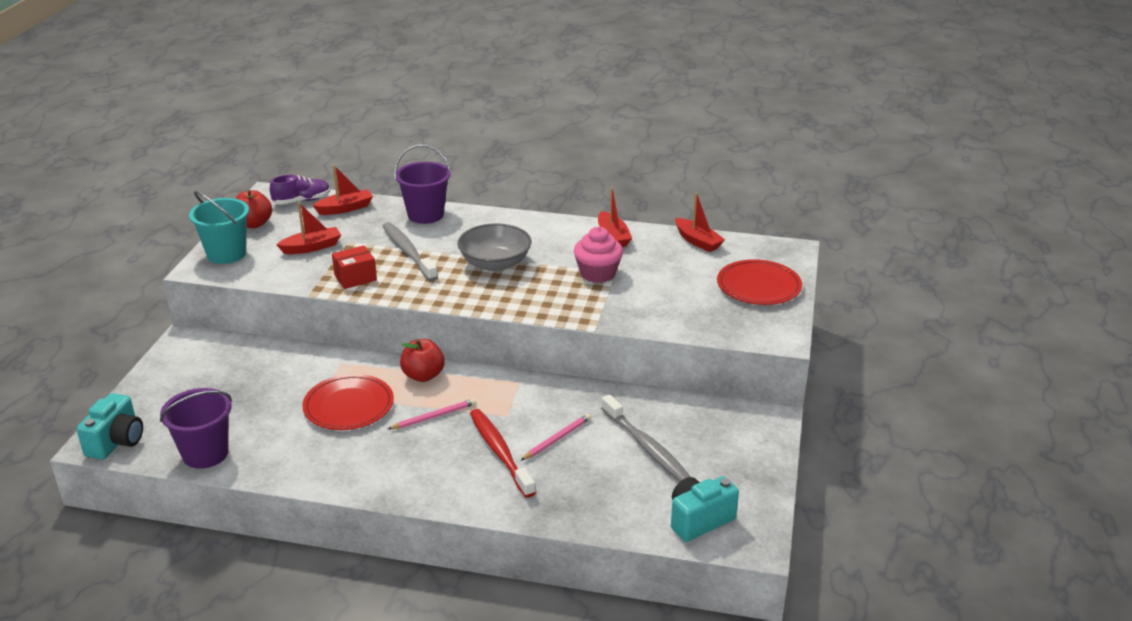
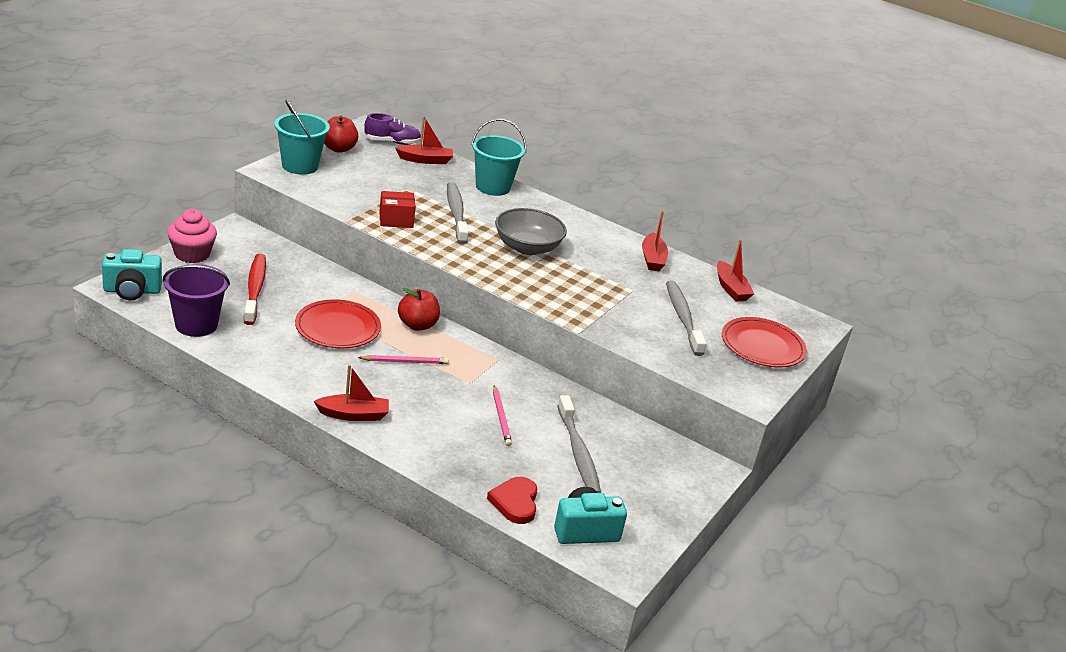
camera: 15 degrees right, 0 degrees up
(116, 442) = (132, 291): turquoise camera -> turquoise camera turned 45 degrees clockwise
(312, 247) = (375, 183): red boat -> red boat (353, 415)
(425, 215) = (493, 187): purple bucket -> turquoise bucket
(500, 452) = (443, 411): red toothbrush -> red toothbrush (255, 289)
(557, 439) = (501, 417): pink pencil -> pink pencil turned 105 degrees clockwise
(597, 273) = (615, 286): pink cupcake -> pink cupcake (192, 254)
(621, 517) = (515, 502): none -> red heart
(675, 284) = (682, 318): none -> grey toothbrush

